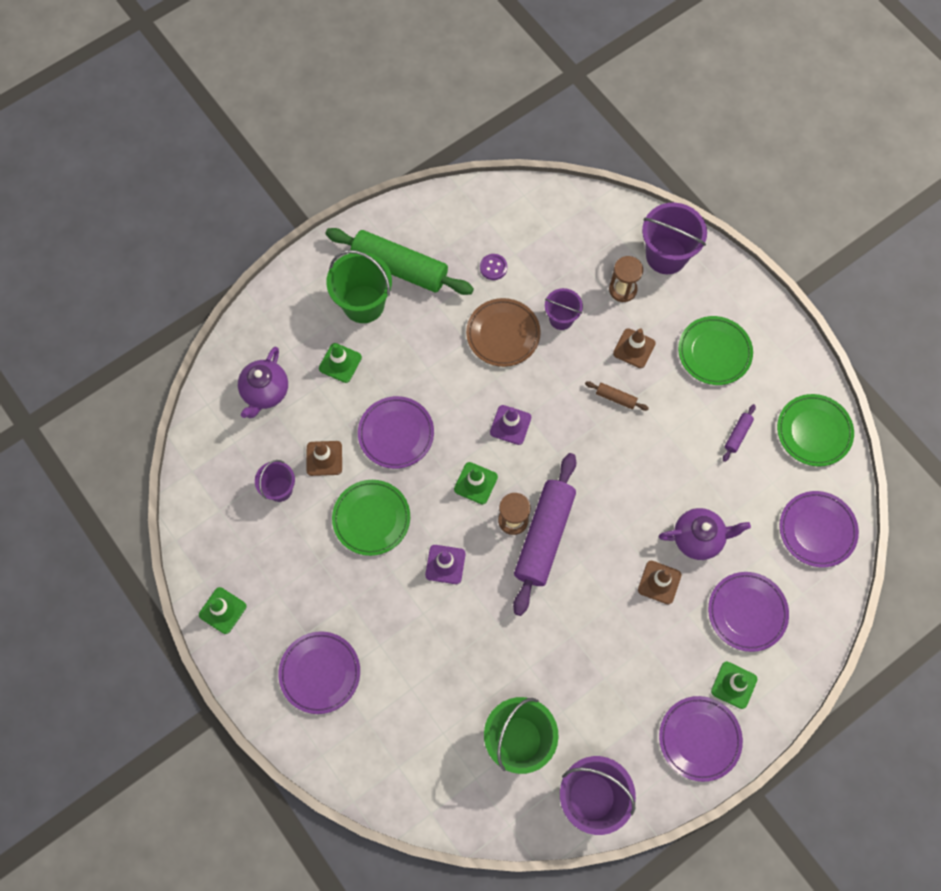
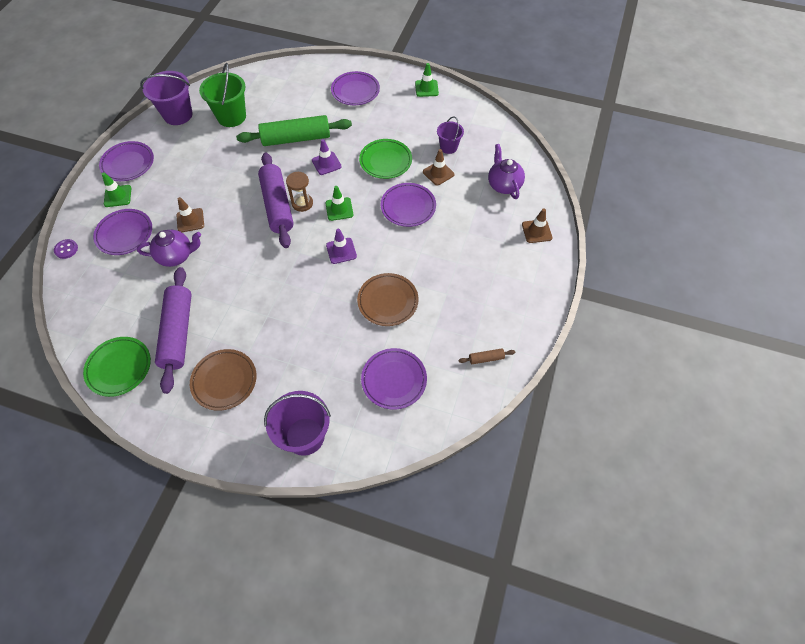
camera: 145 degrees right, 10 degrees down
(340, 363) = (476, 224): green traffic cone -> none
(363, 304) = (495, 265): green bucket -> none
(399, 268) = (493, 301): green rolling pin -> green rolling pin (296, 138)
(493, 267) = (430, 342): purple button -> purple button (66, 249)
(561, 318) = (355, 336): purple bucket -> none
(615, 398) = (281, 306): brown rolling pin -> brown rolling pin (486, 358)
(622, 289) = (323, 386): brown hourglass -> none
(634, 348) = (288, 347): brown traffic cone -> brown traffic cone (536, 231)
(698, 538) = (176, 256): purple teapot -> purple teapot turned 150 degrees counterclockwise
(714, 352) = (224, 381): green plate -> brown plate
(737, 434) = (178, 333): purple rolling pin -> purple rolling pin, size x2.45
(817, 530) = (93, 304): purple plate -> purple plate (394, 380)

